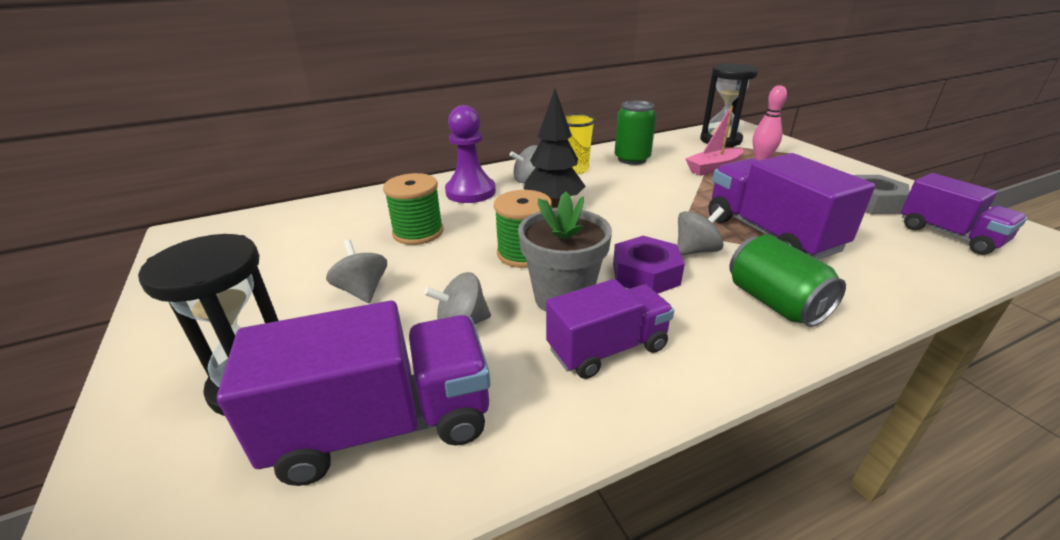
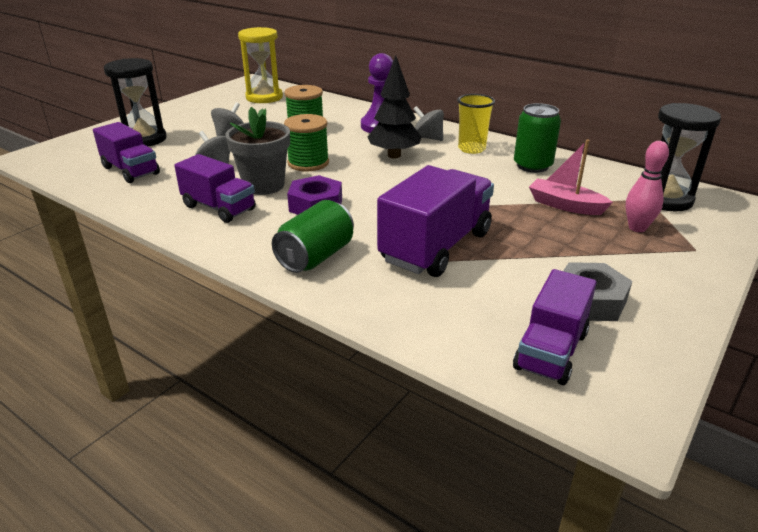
camera: 60 degrees right, 0 degrees up
(265, 236) = (264, 97): none -> yellow hourglass
(383, 425) = (131, 171): purple truck -> purple truck, size x0.65
(696, 250) = (371, 218): grey spinning top -> none

